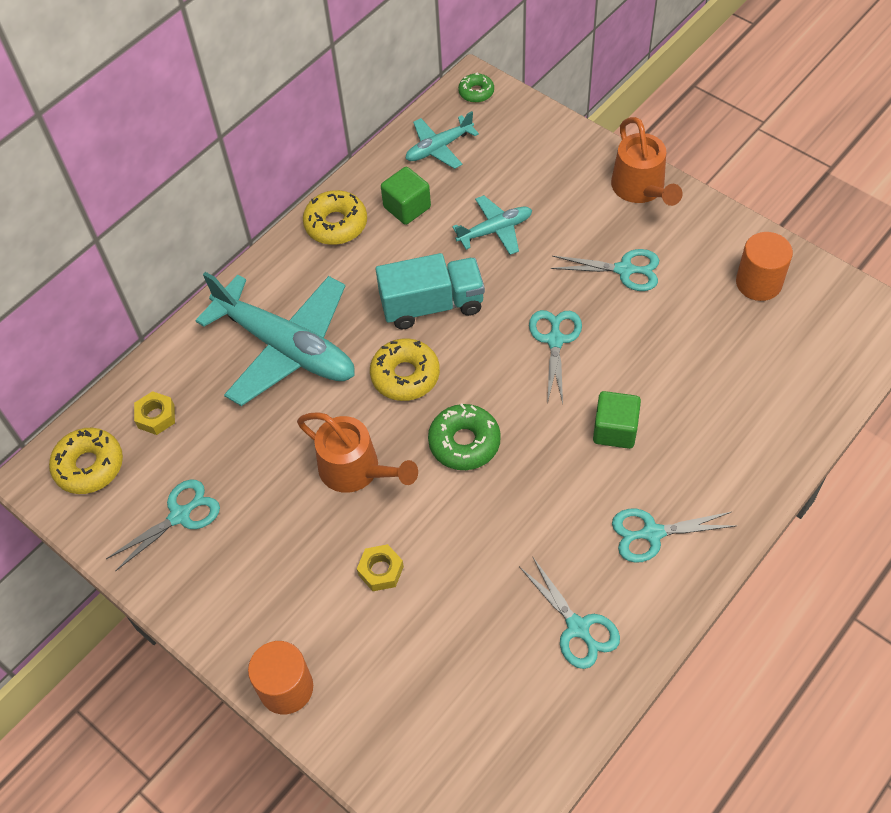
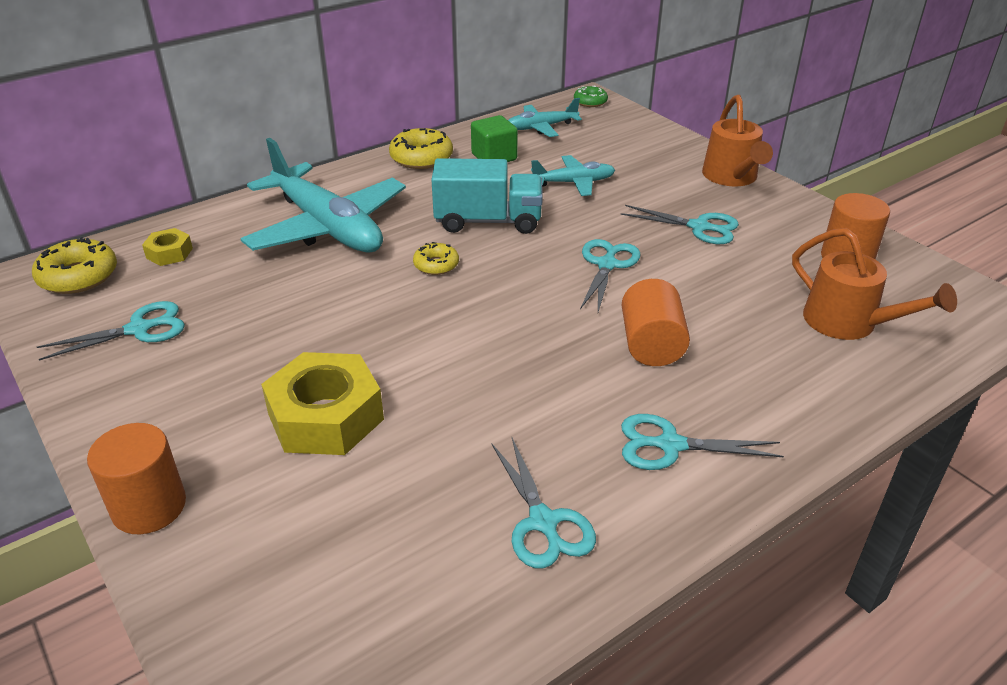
camera: 10 degrees right, 20 degrees down
(356, 470) = (346, 327): orange watering can -> orange watering can (849, 323)
(381, 570) = (326, 417): yellow nut -> yellow nut, size x2.05
(405, 375) = (436, 265): yellow donut -> yellow donut, size x0.60
(464, 442) = (475, 325): green donut -> none
(615, 430) = (651, 345): green cube -> orange cylinder

